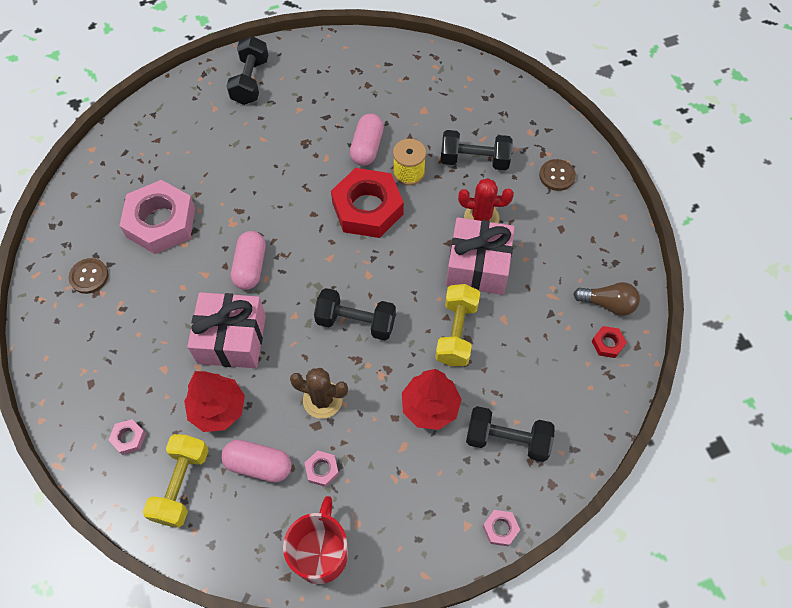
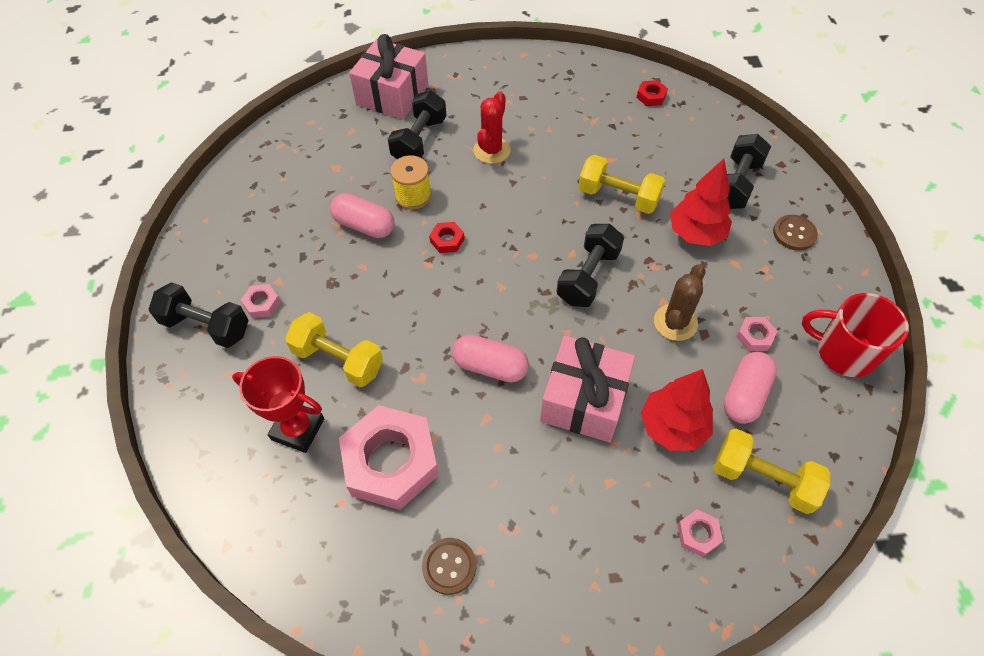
camera: 75 degrees left, 5 degrees down
(178, 160) = (298, 429): none -> red trophy
(237, 167) = (338, 360): none -> yellow dumbbell
(367, 208) = (447, 240): red nut -> red nut, size x0.41
(478, 266) = (547, 165): pink gift -> pink gift (392, 95)
(500, 529) = (821, 208): pink nut -> pink nut (262, 303)
(557, 176) = (462, 86): brown button -> brown button (794, 233)
(607, 304) = (611, 86): brown light bulb -> none

